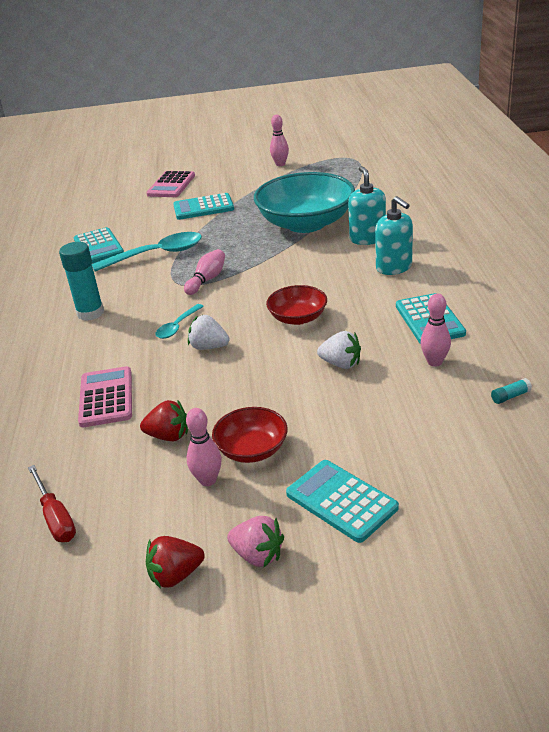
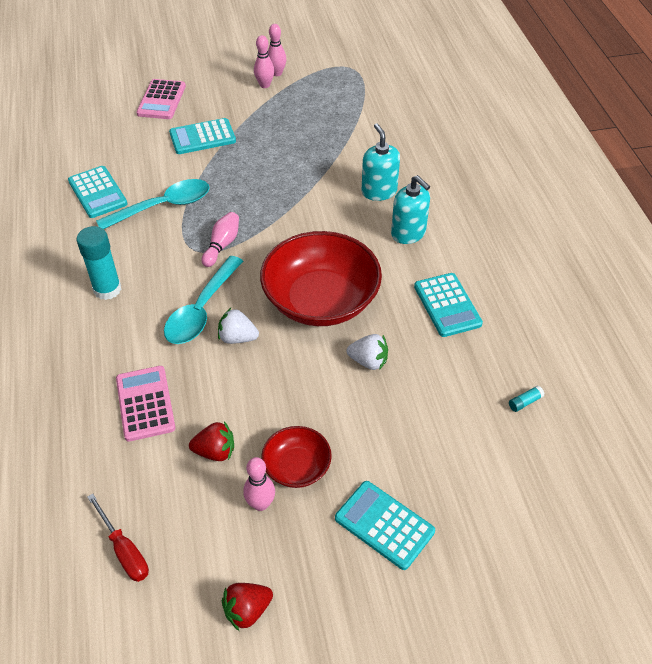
camera: 10 degrees left, 15 degrees up
(177, 326) = (201, 310): turquoise spoon -> turquoise spoon, size x1.86
(258, 555) = (317, 586): pink strawberry -> none
(298, 318) = (321, 300): red bowl -> red bowl, size x1.99
(306, 223) = (314, 166): turquoise bowl -> none
(434, 362) = (455, 359): pink bowling pin -> pink bowling pin (265, 85)

